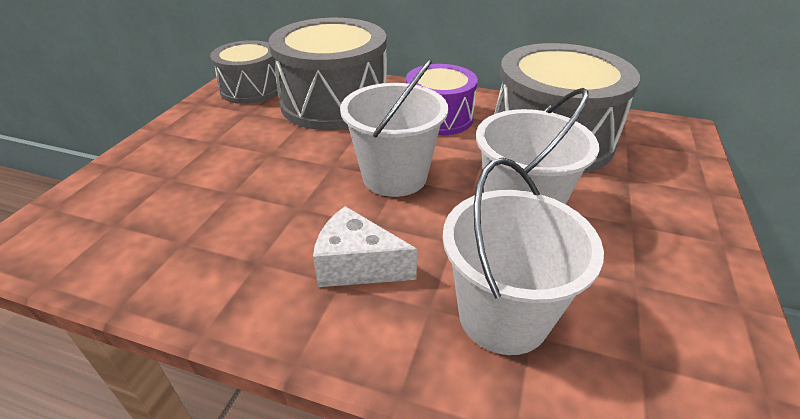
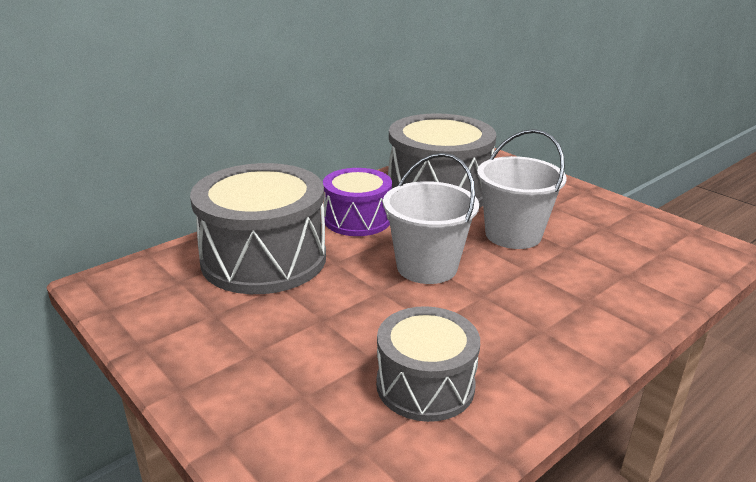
camera: 60 degrees left, 10 degrees down
(252, 89) = (158, 300): grey drum -> grey drum (425, 385)
(357, 265) = (527, 316): white cheese -> none
(503, 316) = (608, 278): white bucket -> none

